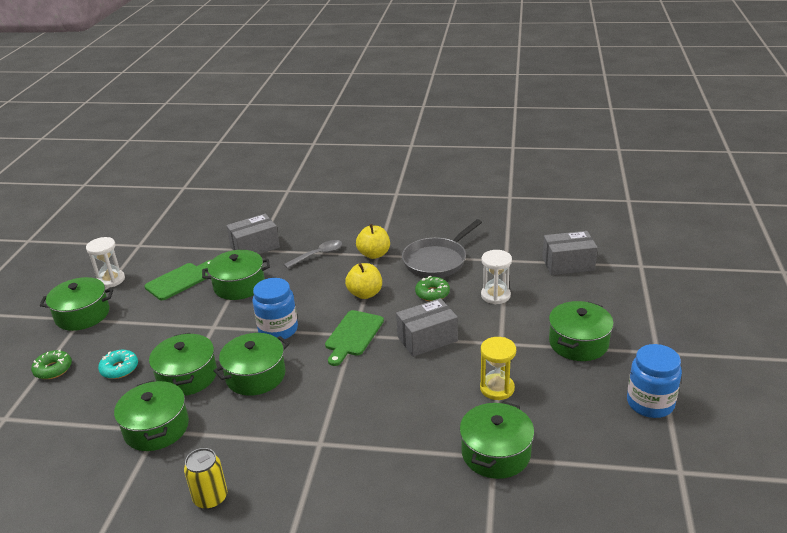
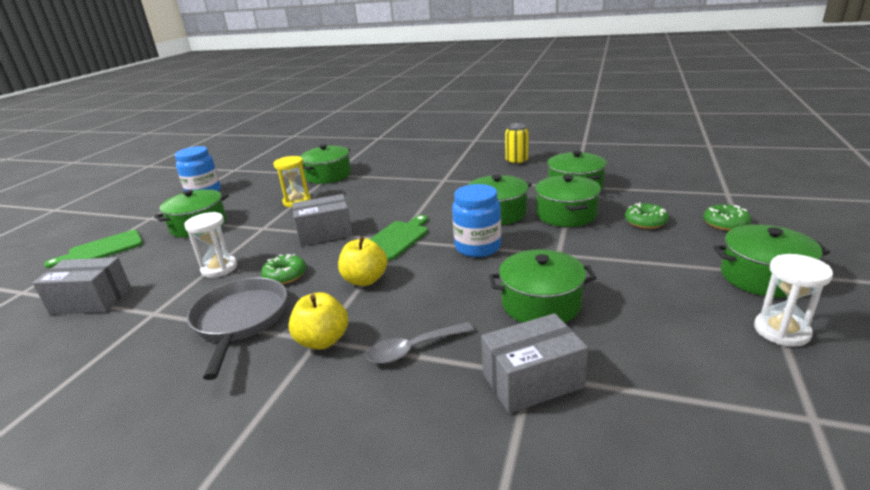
camera: 170 degrees left, 5 degrees down
(119, 369) = (645, 221): turquoise donut -> green donut
(179, 280) = (646, 320): green cutting board -> green cutting board (102, 249)
(437, 260) = (240, 320): grey pan -> grey pan turned 60 degrees counterclockwise

